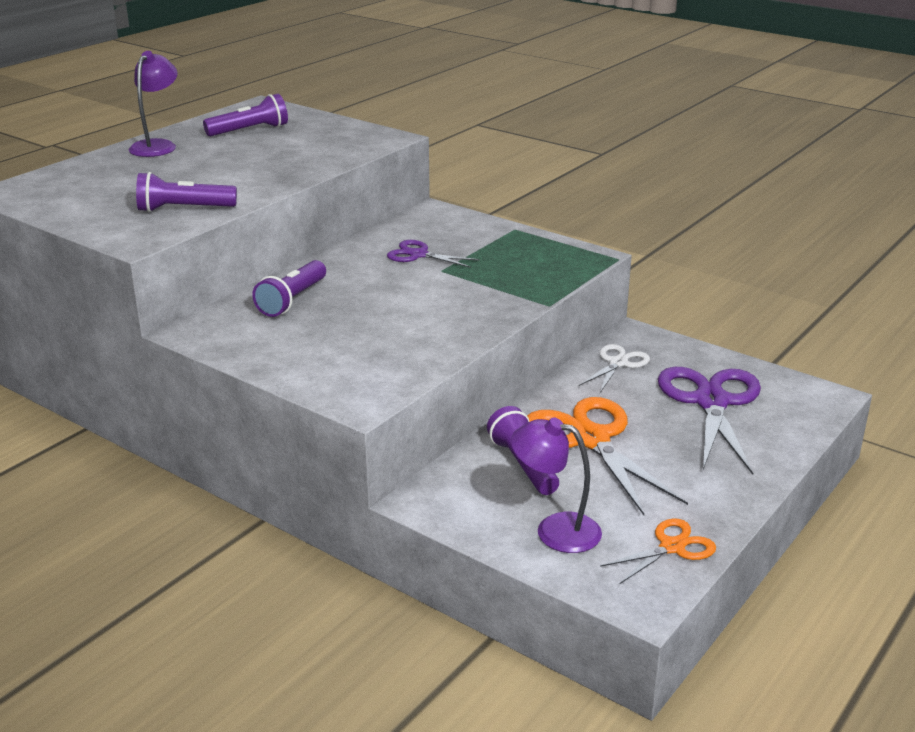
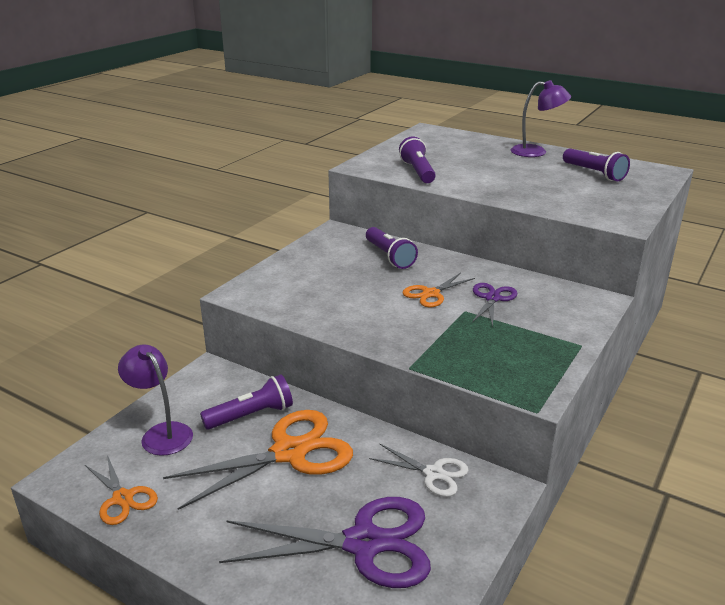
camera: 85 degrees right, 0 degrees up
(292, 300) = (389, 256): purple flashlight -> purple flashlight turned 135 degrees counterclockwise
(399, 283) = (431, 294): none -> orange scissors
(555, 530) = (161, 433): purple lamp -> purple lamp turned 60 degrees counterclockwise

